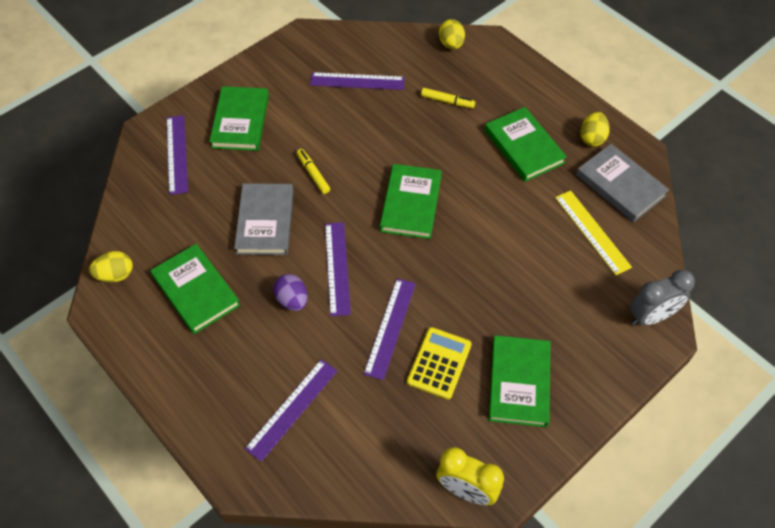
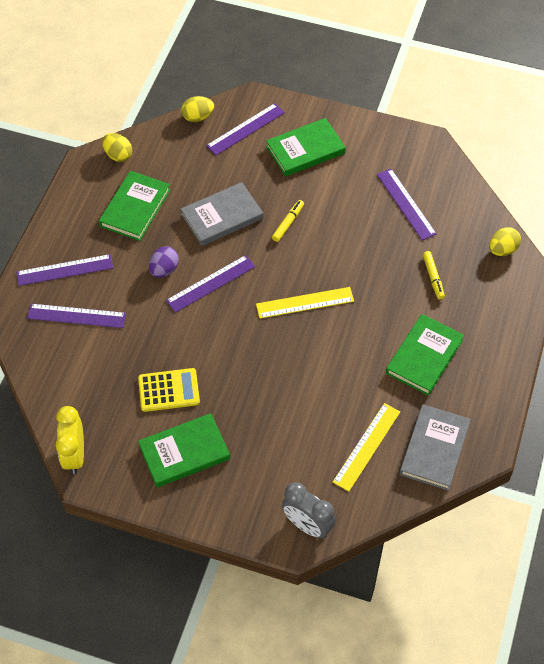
camera: 60 degrees right, 0 degrees up
(390, 327) = (180, 344): purple ruler -> purple ruler (65, 270)
(411, 204) = (305, 302): green book -> yellow ruler
(592, 138) = (473, 405): yellow egg -> yellow egg (198, 117)

